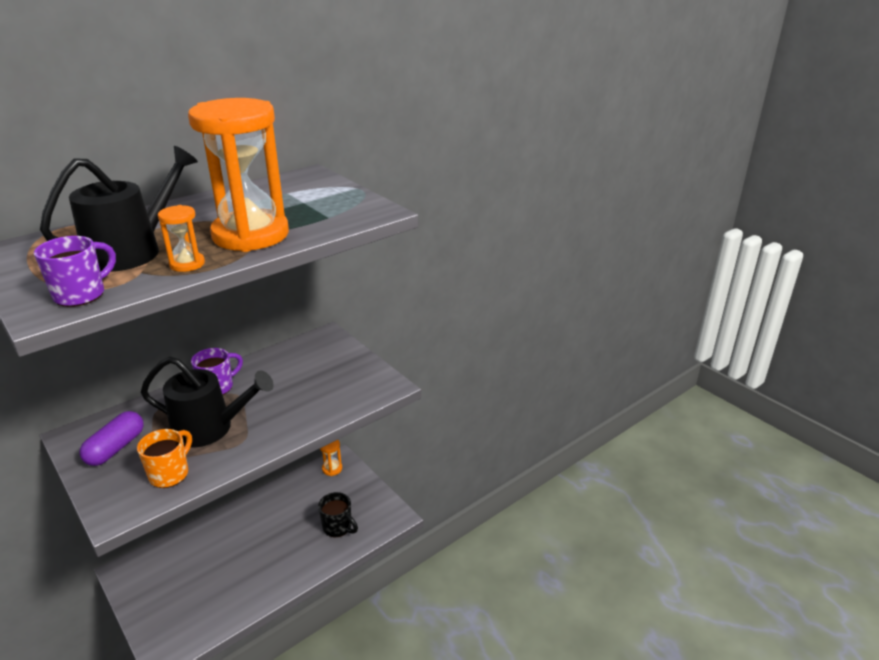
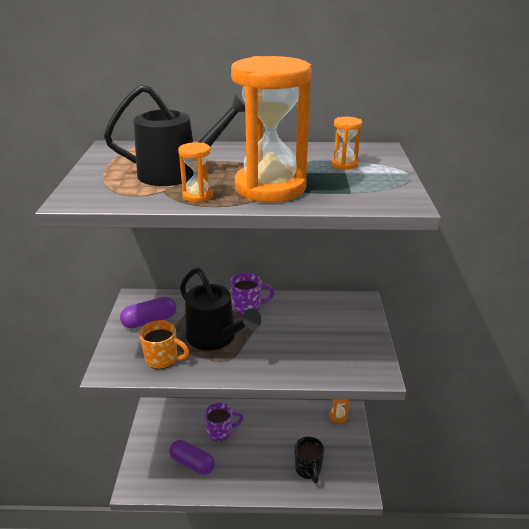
camera: 40 degrees right, 0 degrees up
(81, 295) = (108, 194): purple mug -> purple mug (220, 432)
(170, 474) = (162, 359): orange mug -> orange mug turned 45 degrees clockwise
(216, 592) = (192, 463): none -> purple capsule
(294, 196) = (344, 164): none -> orange hourglass

